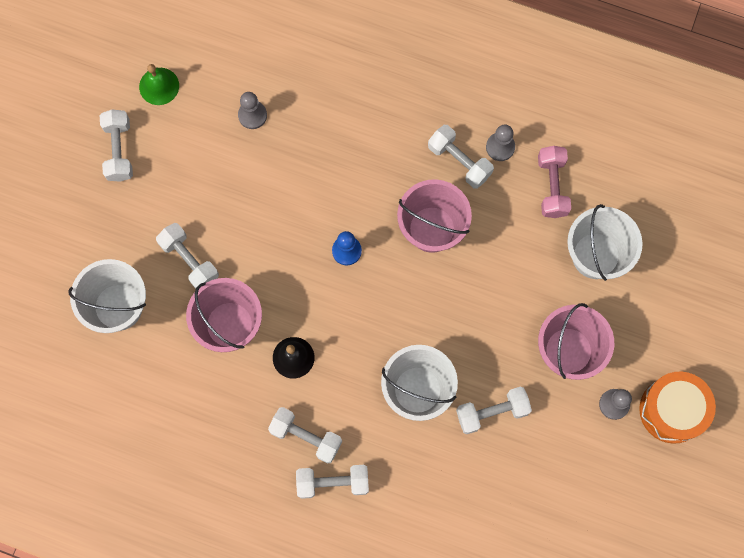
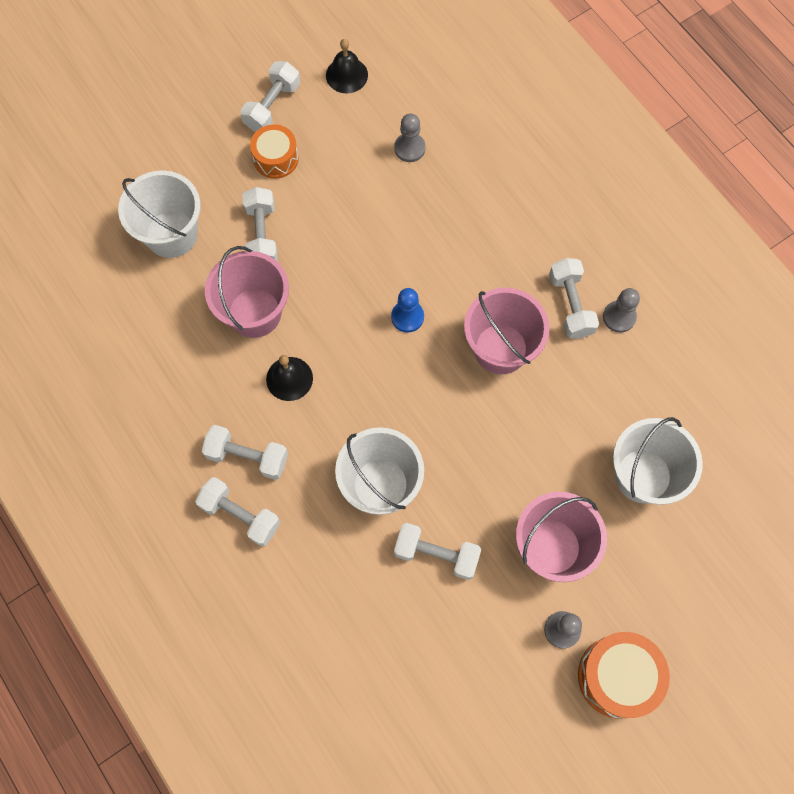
camera: 35 degrees right, 5 degrees down
(154, 192) = (276, 158): none -> orange drum
(159, 86) = (346, 75): green bell -> black bell
(306, 437) = (247, 457): white dumbbell -> white dumbbell turned 45 degrees counterclockwise
(552, 186) = (644, 384): pink dumbbell -> none

